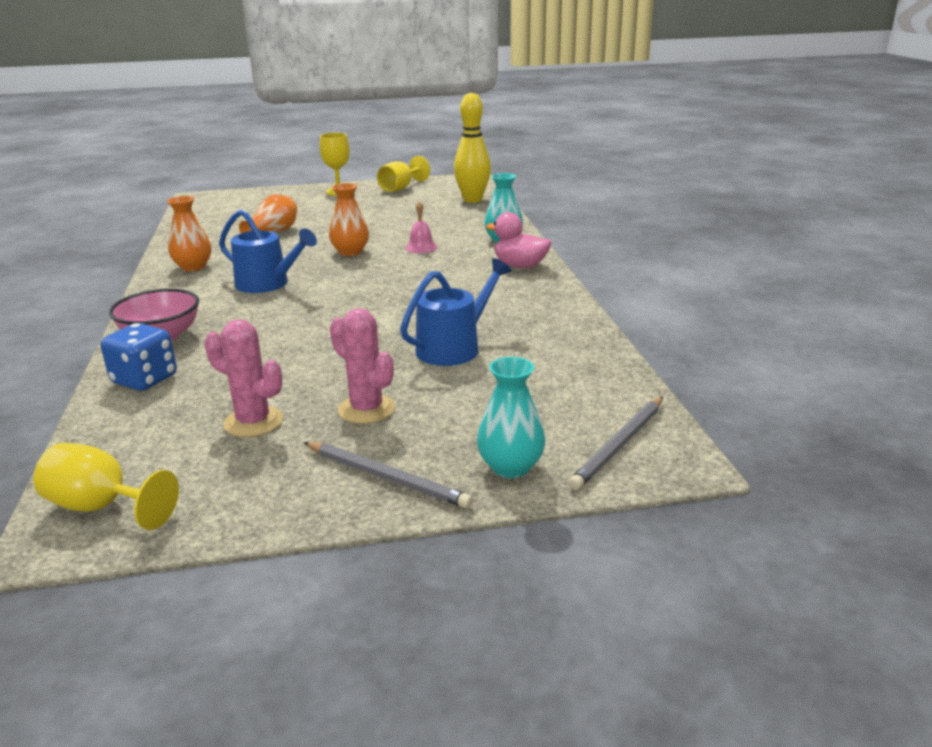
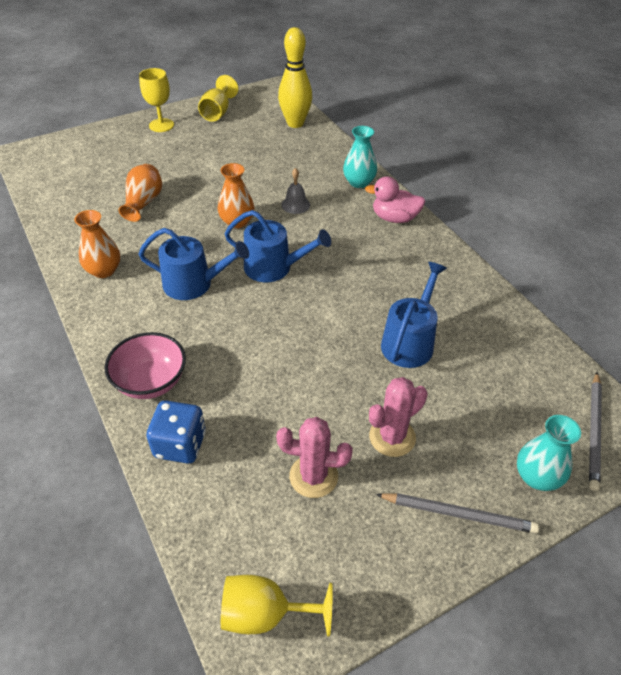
camera: 20 degrees left, 20 degrees up
(357, 283) = (273, 267): none -> blue watering can
(366, 409) = (392, 437): pink cactus -> pink cactus turned 60 degrees counterclockwise
(421, 247) = (295, 205): pink bell -> grey bell

